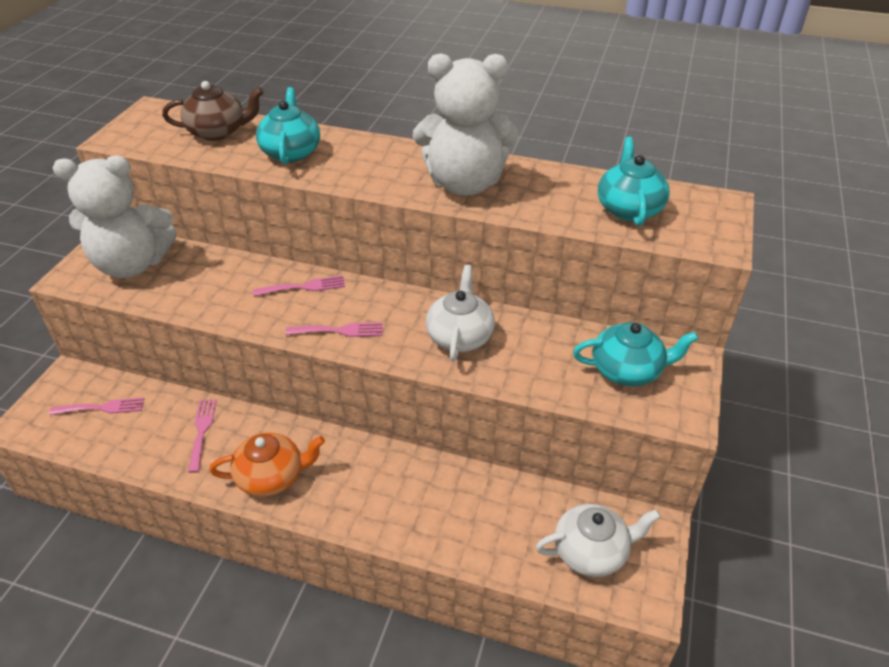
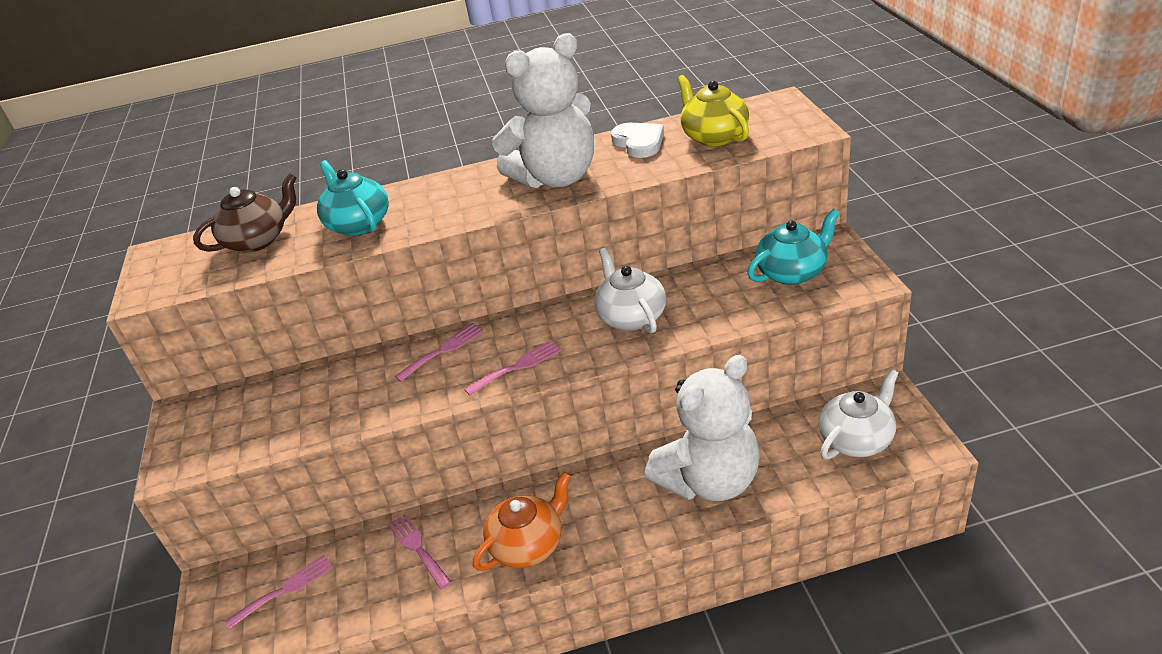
camera: 25 degrees left, 5 degrees down
(132, 264) = (235, 420): white teddy bear -> white teddy bear (709, 480)
(561, 184) = (639, 142): none -> white heart
(629, 208) = (714, 136): turquoise teapot -> yellow teapot

